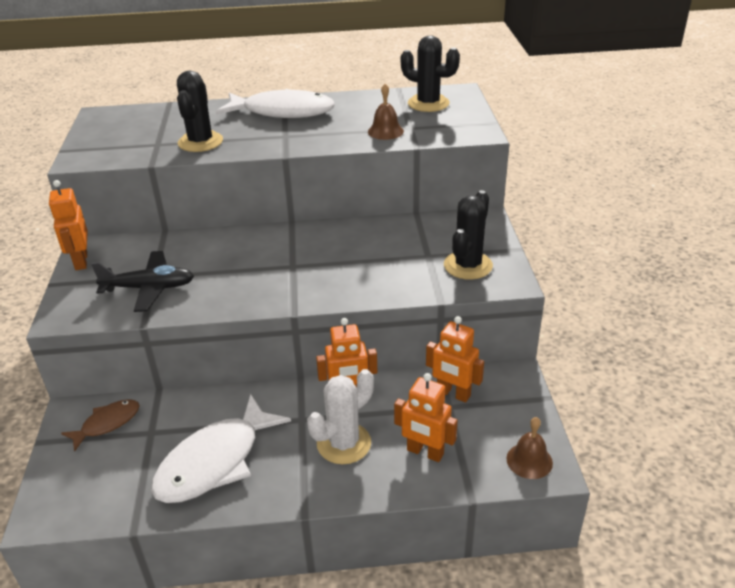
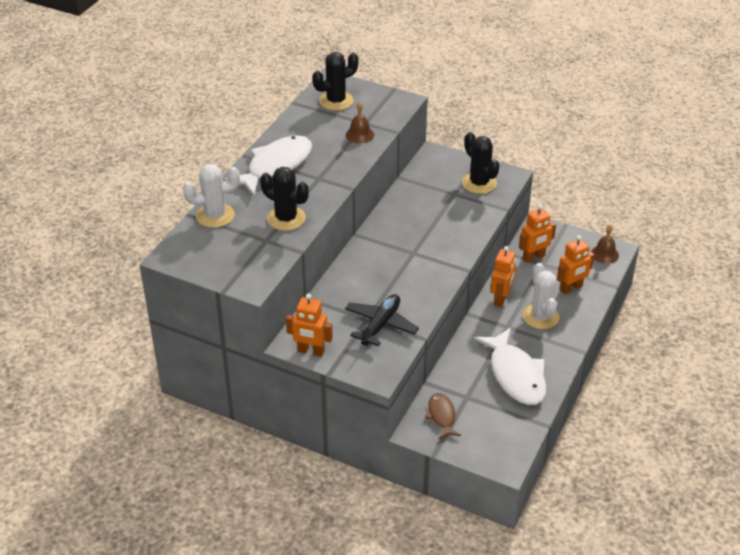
camera: 60 degrees left, 5 degrees up
(177, 112) = (215, 215): none -> white cactus

